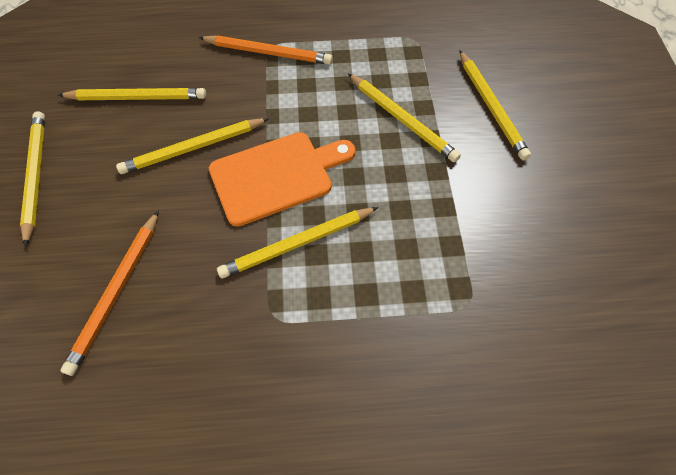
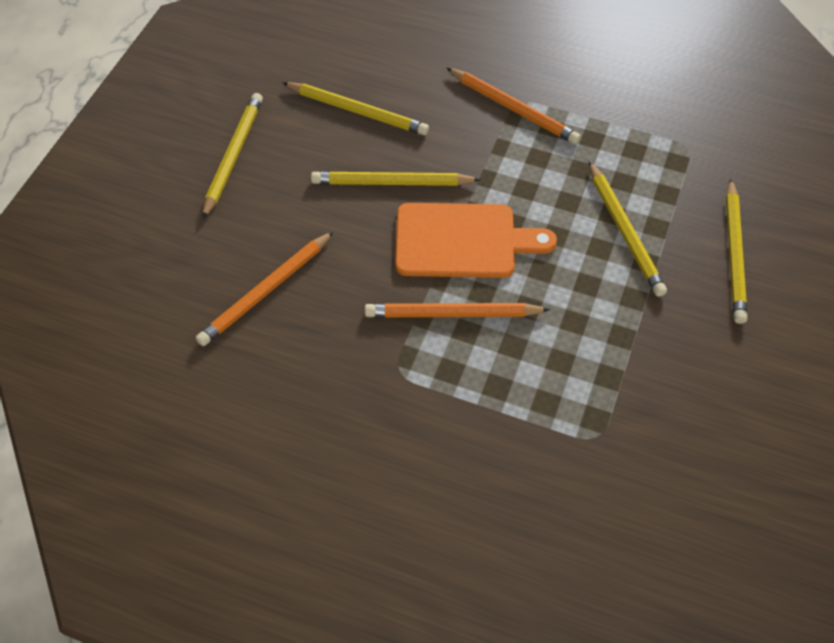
camera: 25 degrees right, 5 degrees down
(297, 243) = (453, 313): yellow pencil -> orange pencil

